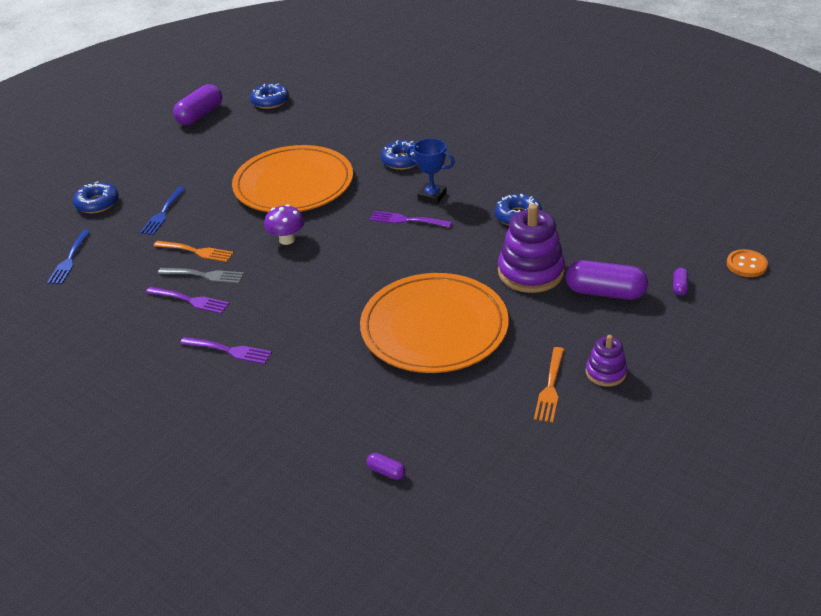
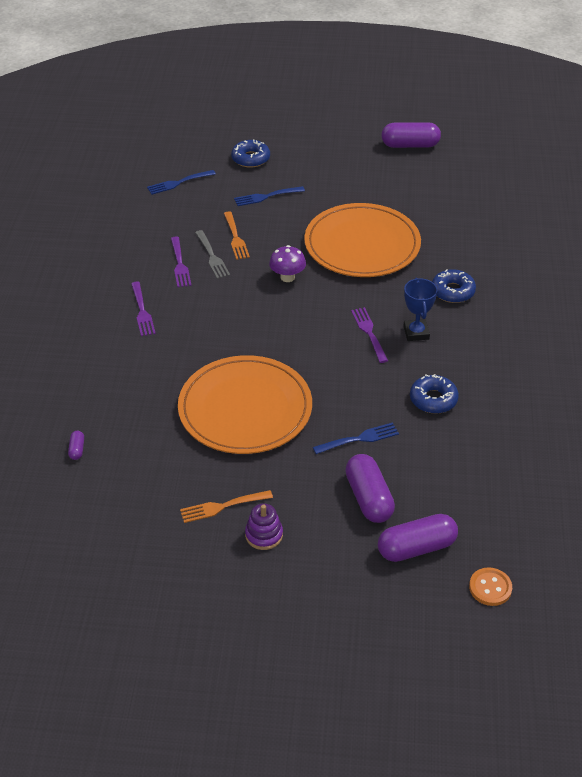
camera: 55 degrees right, 5 degrees up
(270, 101) = (468, 171): blue donut -> none
(530, 272) = (359, 439): purple stacking toy -> blue fork
(679, 287) = (416, 548): purple capsule -> purple capsule, size x2.26

